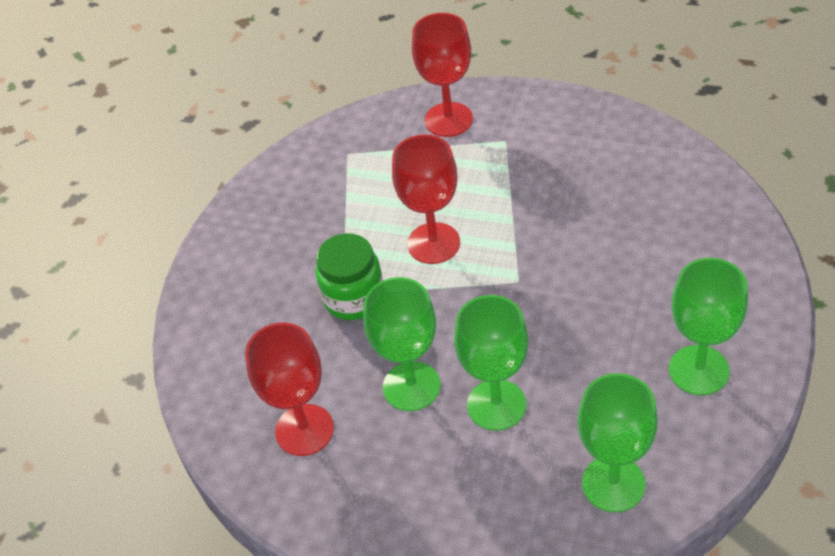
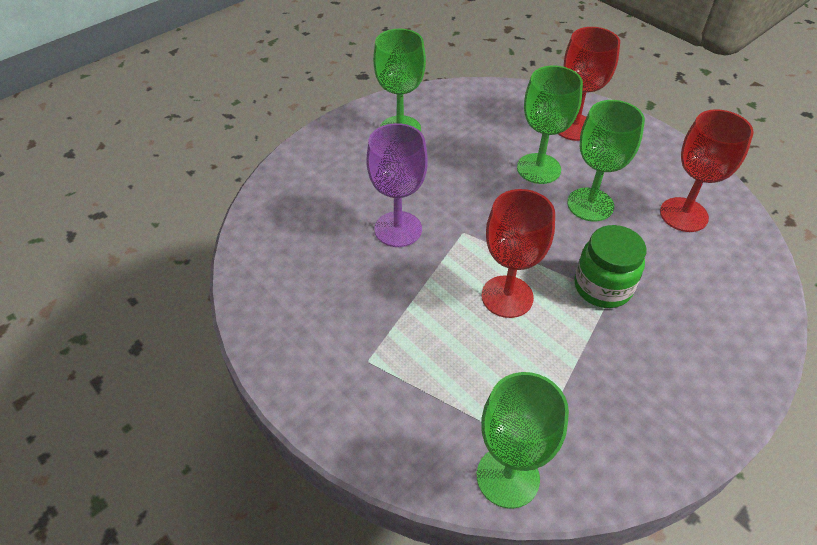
camera: 155 degrees left, 0 degrees up
(448, 120) = (399, 423): red goblet -> red goblet (574, 127)
(581, 250) = (398, 229): none -> purple goblet
(613, 484) = (500, 107): green goblet -> green goblet (507, 477)

